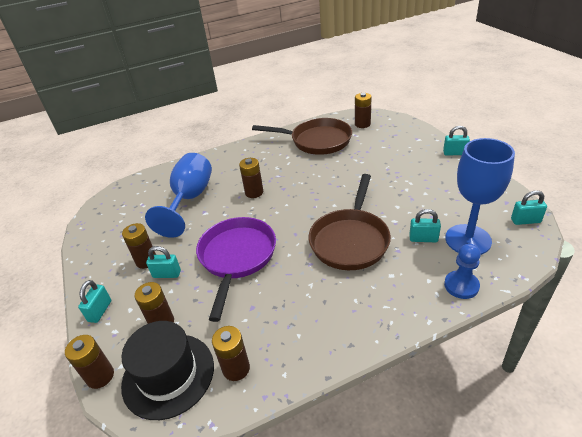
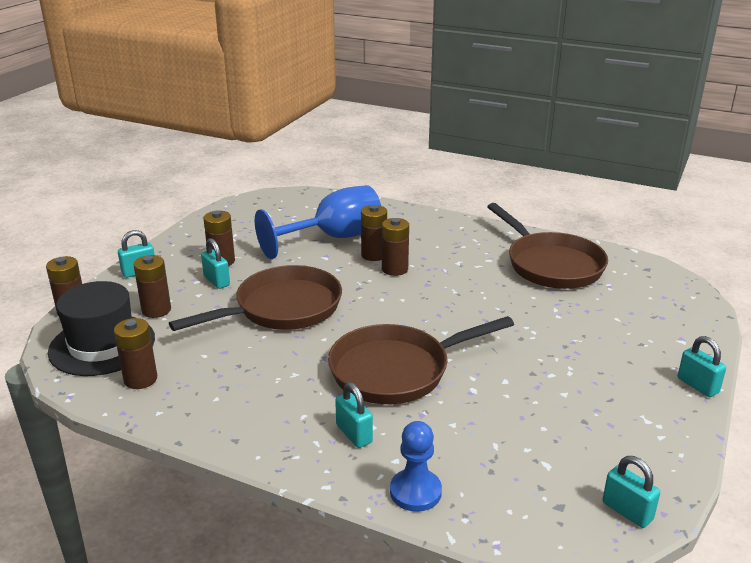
camera: 45 degrees right, 10 degrees down
(237, 257) = (282, 308): purple pan -> brown pan
(362, 124) = (642, 281): brown battery -> brown battery (374, 255)
(423, 239) = (467, 427): turquoise padlock -> turquoise padlock (354, 434)
(468, 240) = (513, 467): blue goblet -> none

